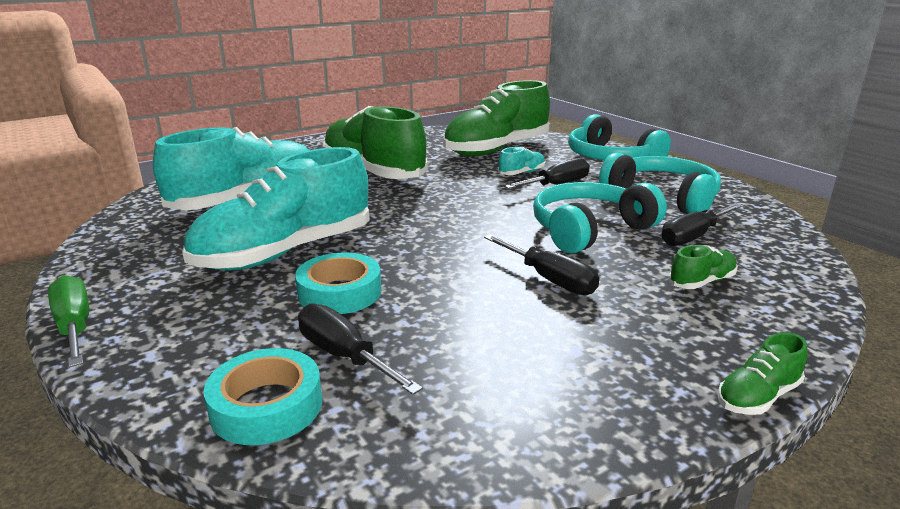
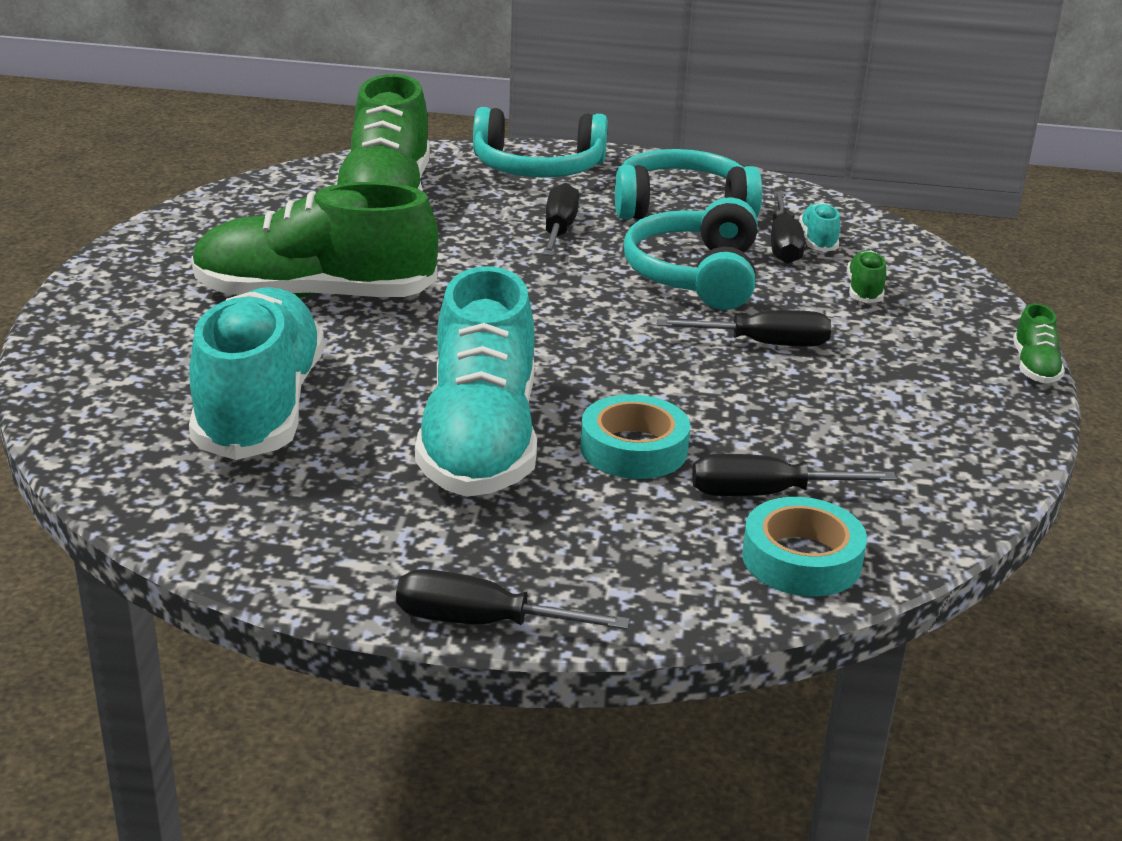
camera: 50 degrees left, 5 degrees up
(75, 326) = (482, 622): green screwdriver -> black screwdriver
(522, 173) = (490, 227): turquoise shoe -> turquoise shoe (818, 241)

